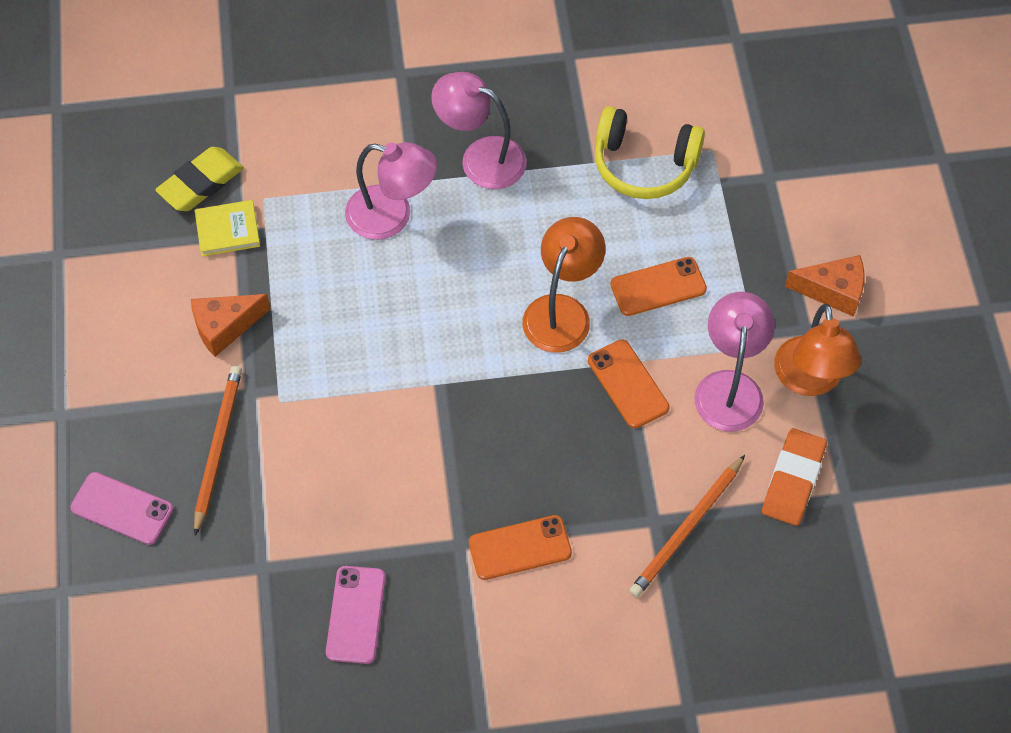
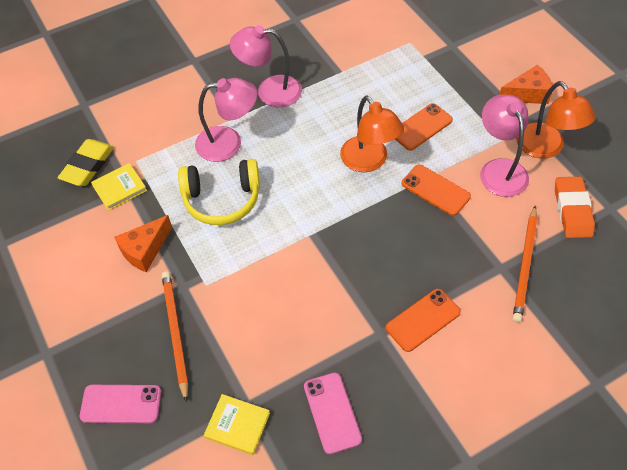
camera: 20 degrees left, 5 degrees down
(242, 585) = (237, 425): none -> yellow book
(562, 311) = (369, 161): orange lamp -> orange lamp turned 150 degrees clockwise
(644, 164) = (373, 63): yellow headphones -> yellow headphones (222, 199)

